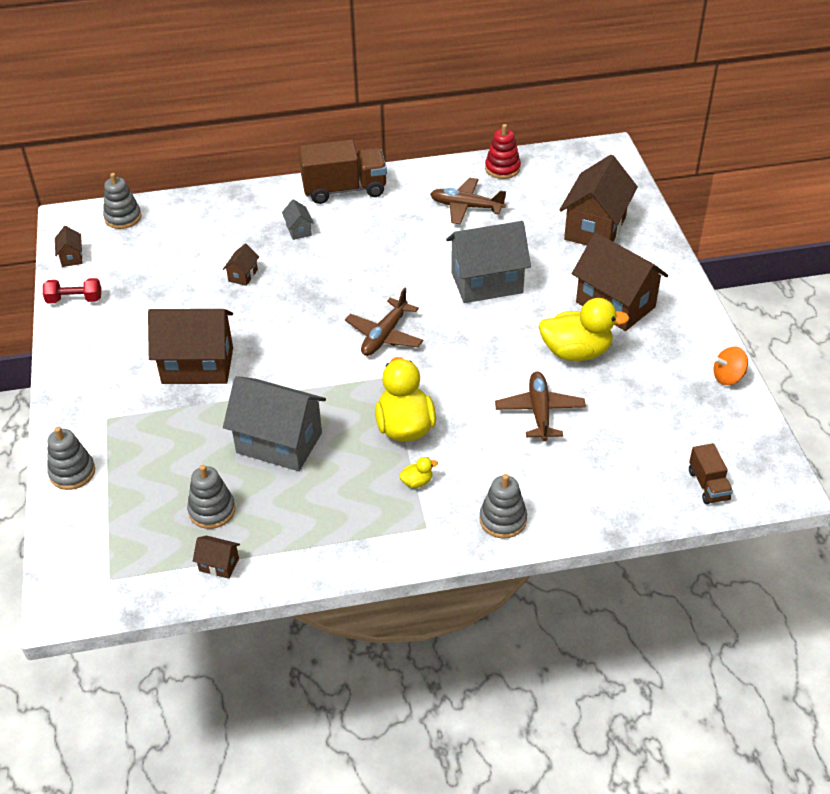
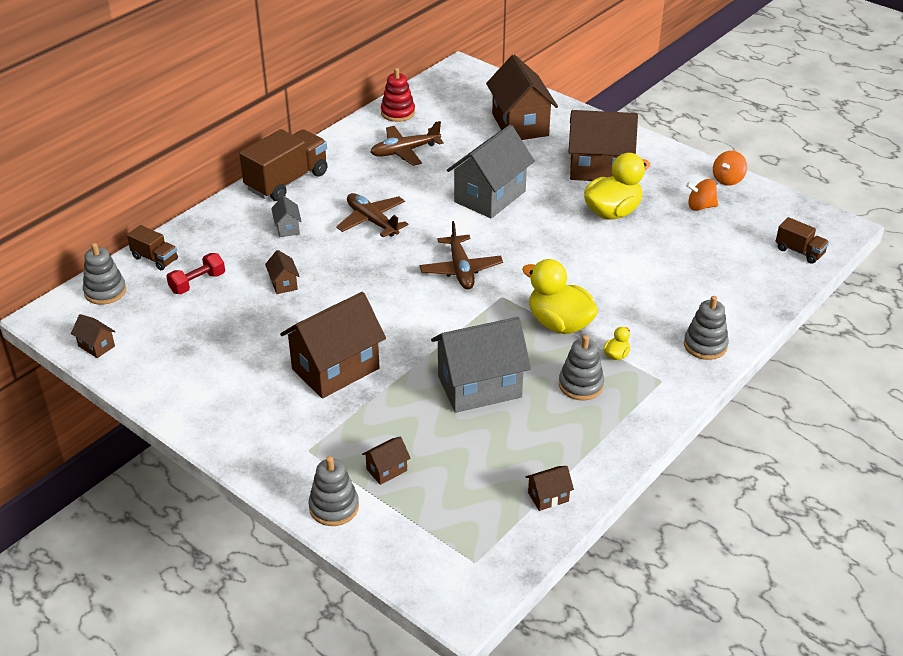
camera: 40 degrees left, 5 degrees down
(74, 299) = (147, 377): red dumbbell -> red dumbbell (197, 283)
(137, 467) = (386, 470): none -> brown house
(182, 208) = (155, 258): none -> brown truck
(212, 510) = (491, 463): grey stacking toy -> grey stacking toy (581, 385)
(299, 230) = (287, 228): grey house -> grey house turned 45 degrees clockwise
(539, 411) = (638, 263): brown plane -> brown plane (372, 221)
(666, 389) = (700, 206): none -> orange spinning top

